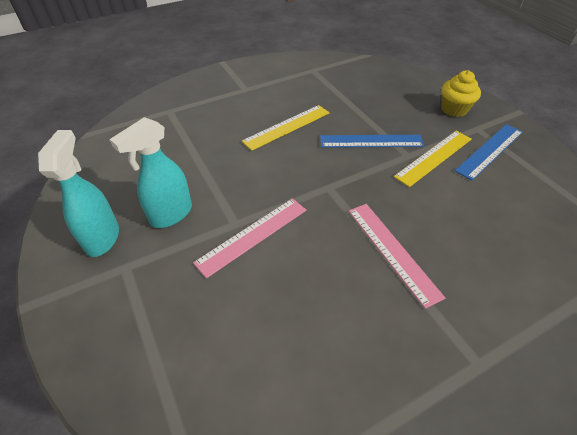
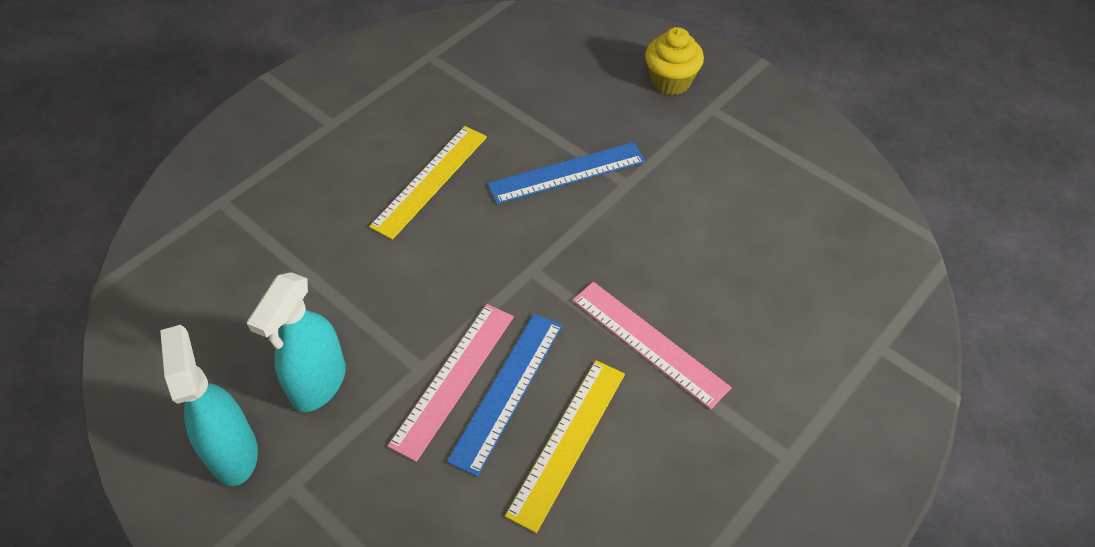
camera: 20 degrees left, 5 degrees up
(434, 157) = (664, 177): yellow ruler -> yellow ruler (567, 442)
(490, 151) = (737, 144): blue ruler -> blue ruler (507, 391)

